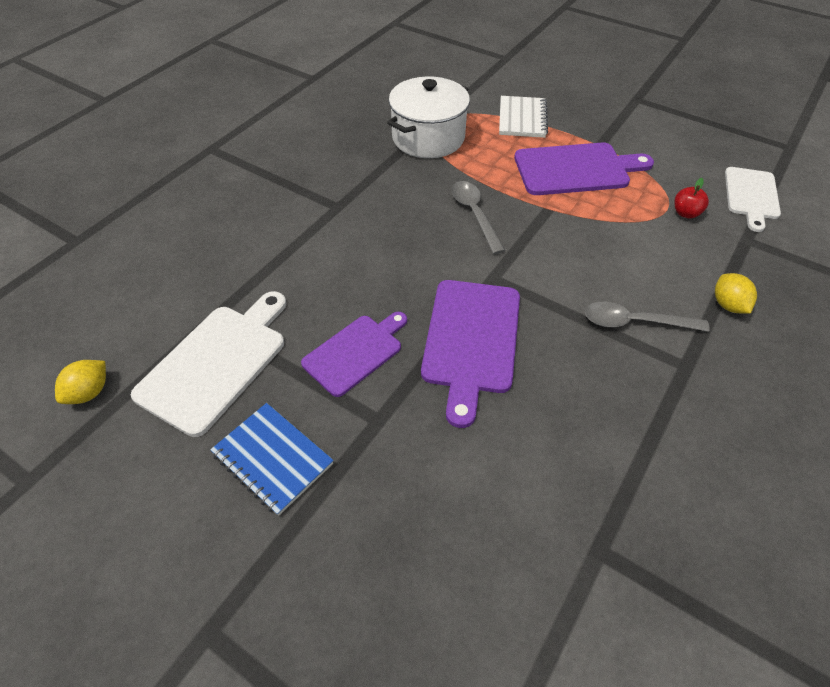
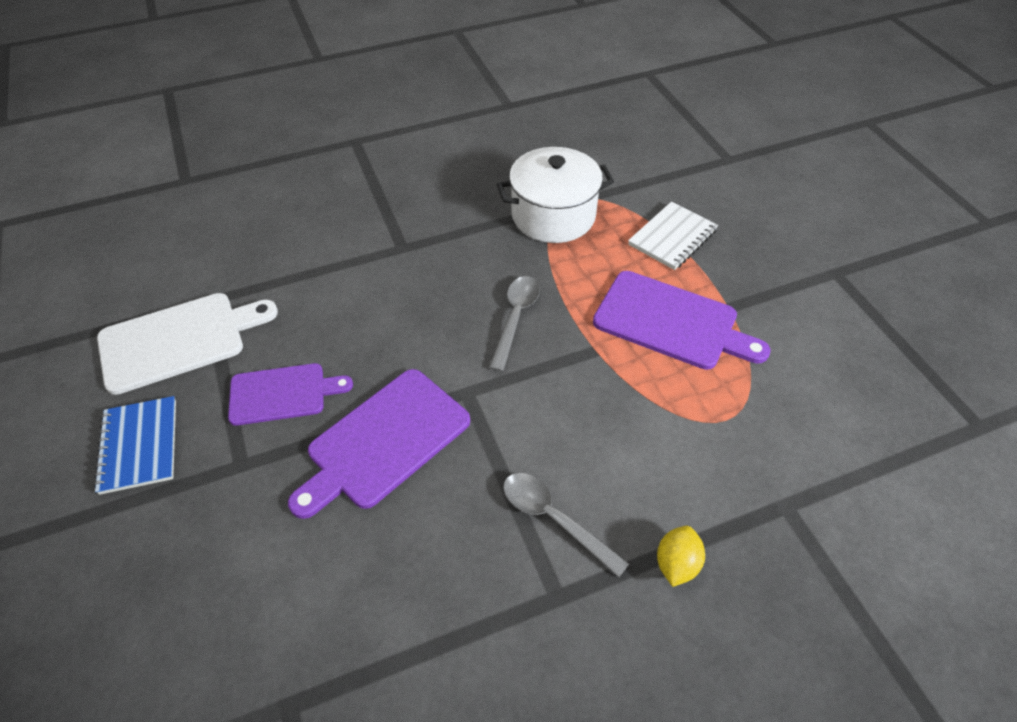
camera: 35 degrees right, 0 degrees up
(89, 392) = (81, 314): yellow lemon -> none
(685, 213) = (744, 435): red apple -> none
(751, 195) = (852, 458): white cutting board -> none

